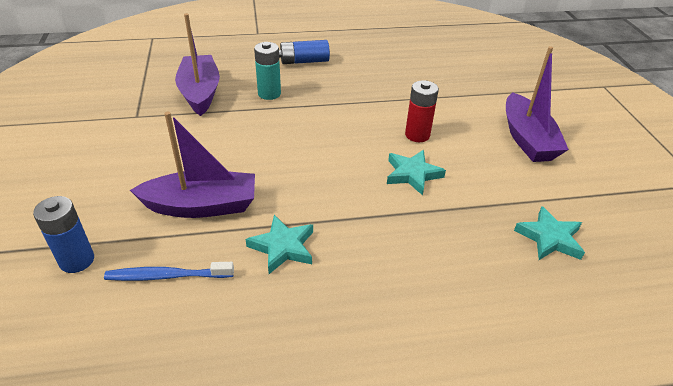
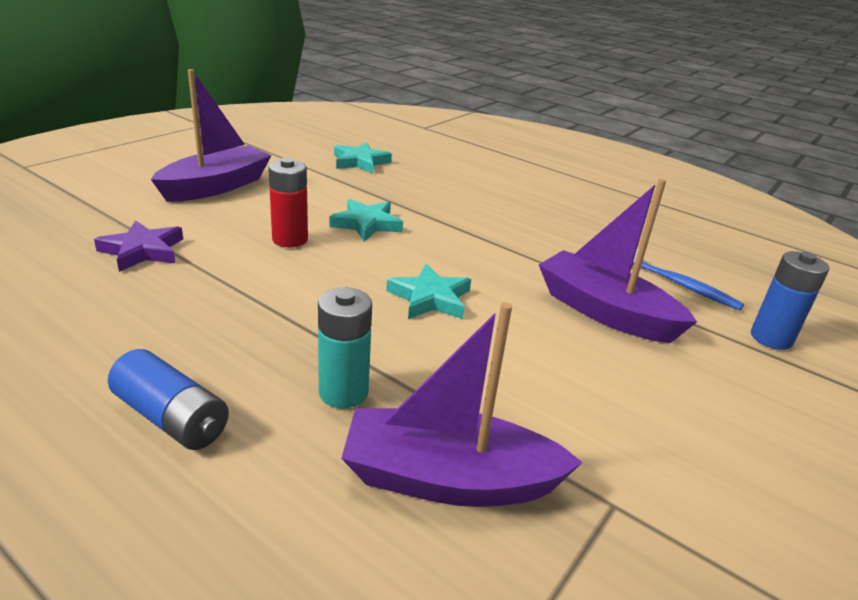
camera: 135 degrees left, 10 degrees down
(200, 93) = (449, 479): purple boat -> purple boat turned 60 degrees clockwise
(283, 247) = (557, 249): turquoise star -> turquoise star (430, 298)
(444, 89) = (143, 251): none -> purple star

